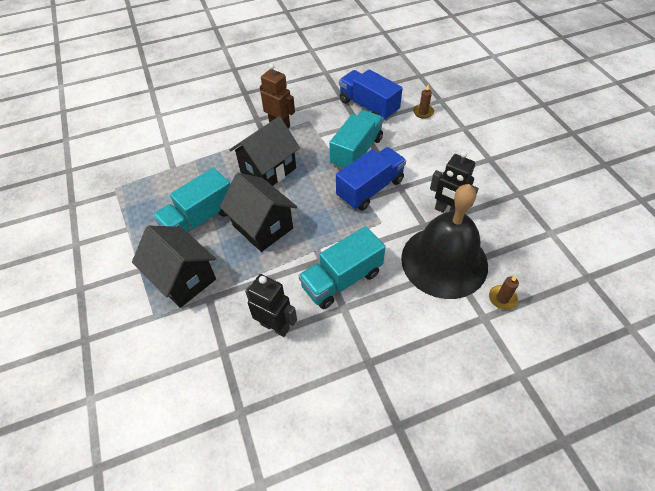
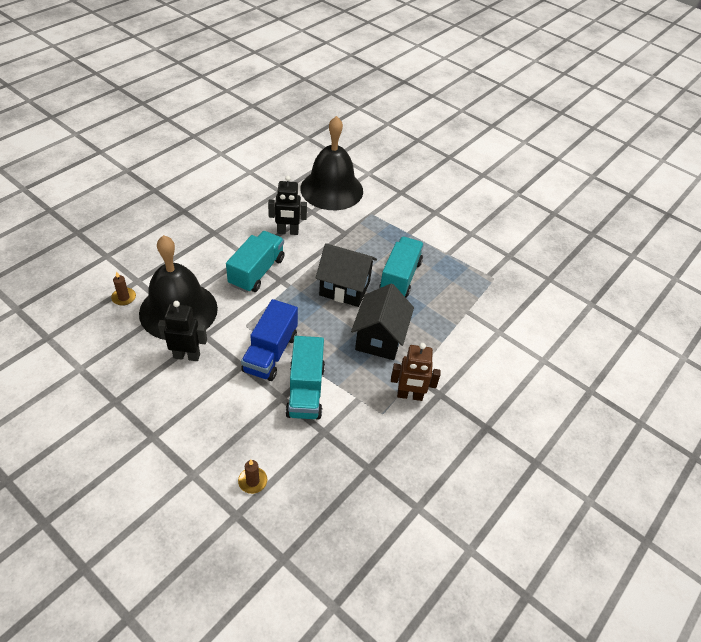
camera: 145 degrees right, 5 degrees down
(167, 384) = (331, 189): none -> black bell
(183, 279) = (373, 237): black house -> none
(368, 106) = (326, 463): blue truck -> none

